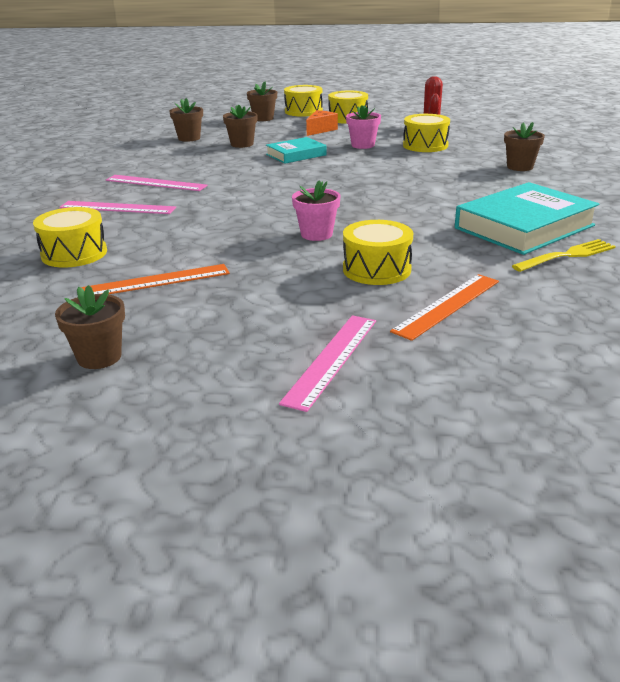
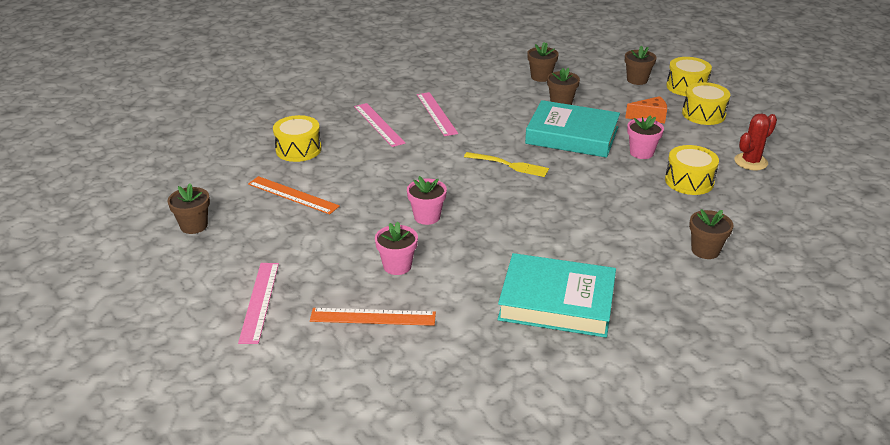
camera: 50 degrees right, 5 degrees up
(296, 155) = (572, 135): turquoise book -> turquoise book, size x1.75
(331, 359) = (259, 301): pink ruler -> pink ruler turned 75 degrees counterclockwise
(376, 269) = (397, 266): yellow drum -> pink flower pot
(567, 255) = (521, 342): yellow fork -> yellow fork (509, 165)

